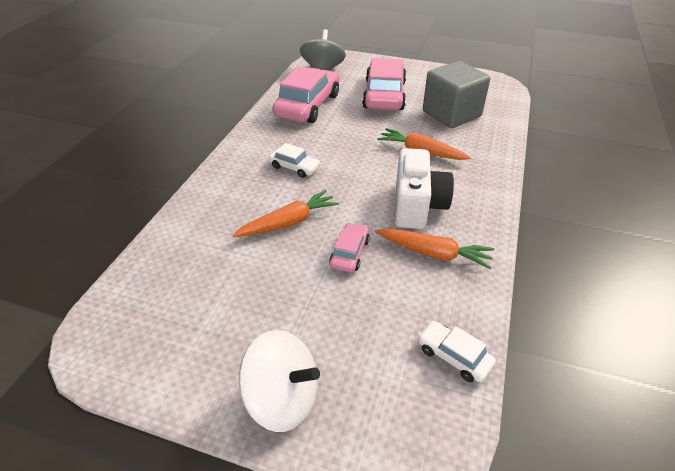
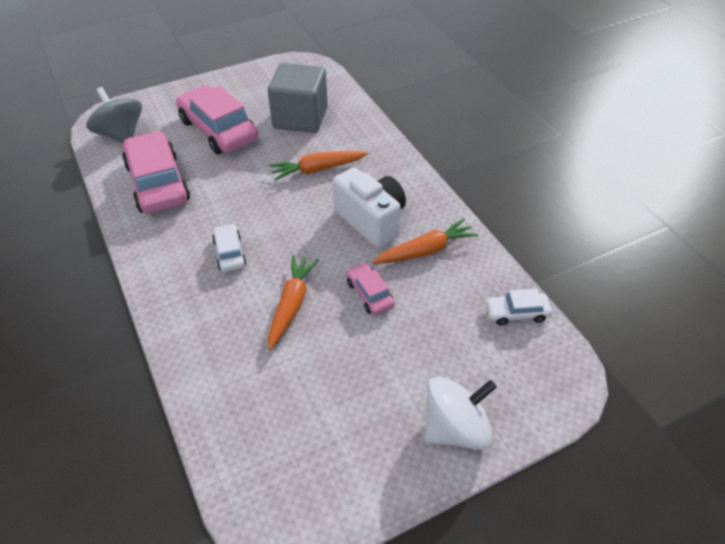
camera: 45 degrees left, 5 degrees up
(294, 167) = (230, 253): white car -> white car turned 90 degrees counterclockwise

